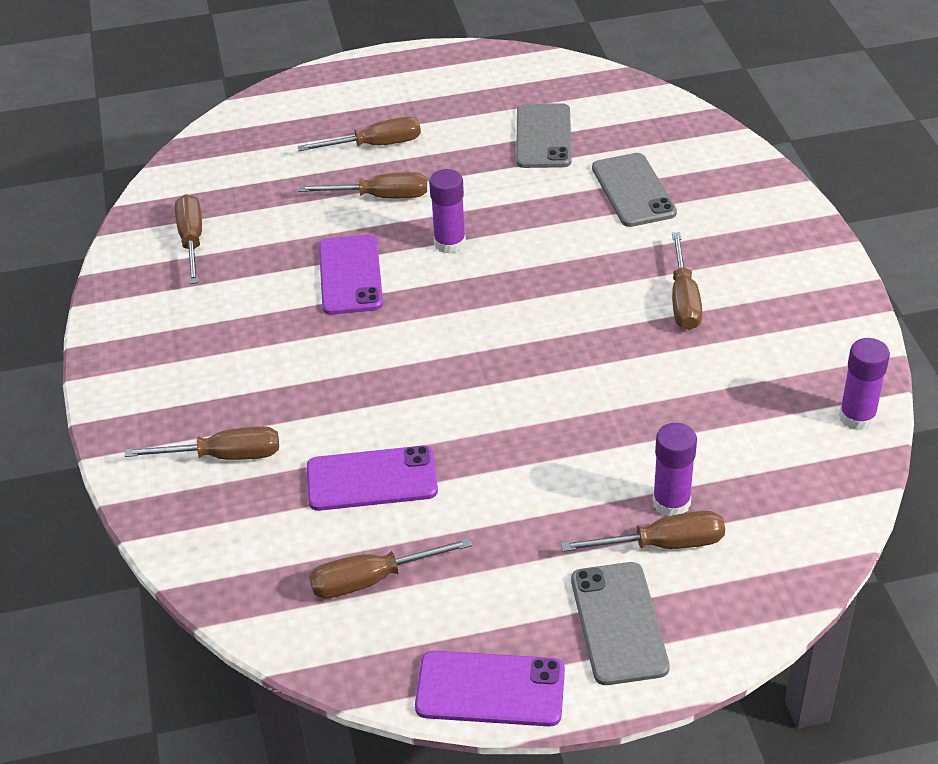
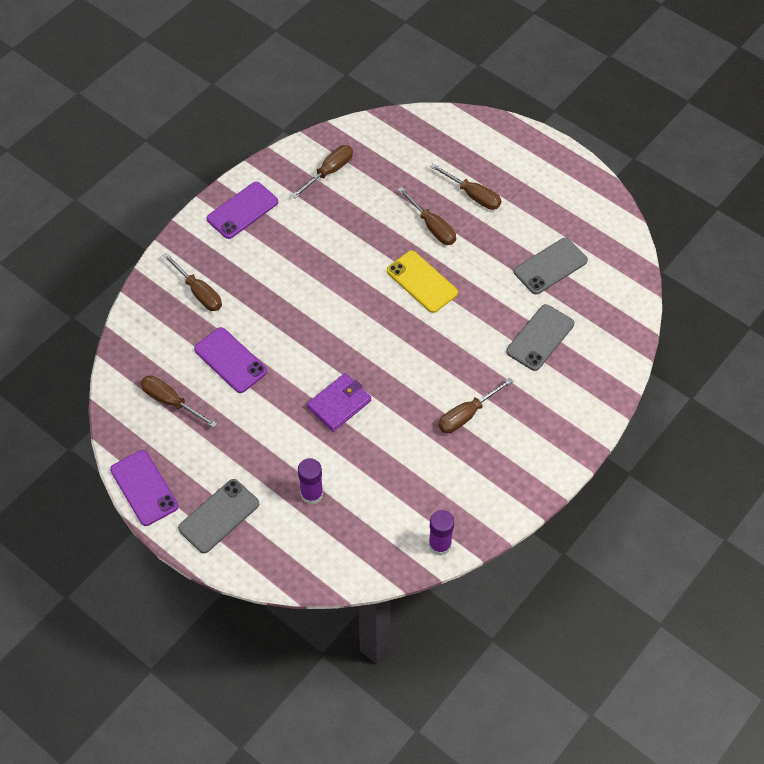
camera: 50 degrees right, 15 degrees up
(350, 275) = (361, 256): purple phone -> purple phone (242, 210)
(449, 243) = (422, 282): purple glue stick -> yellow phone
(553, 405) = (339, 404): none -> purple wallet
(663, 544) = (281, 506): brown screwdriver -> none

